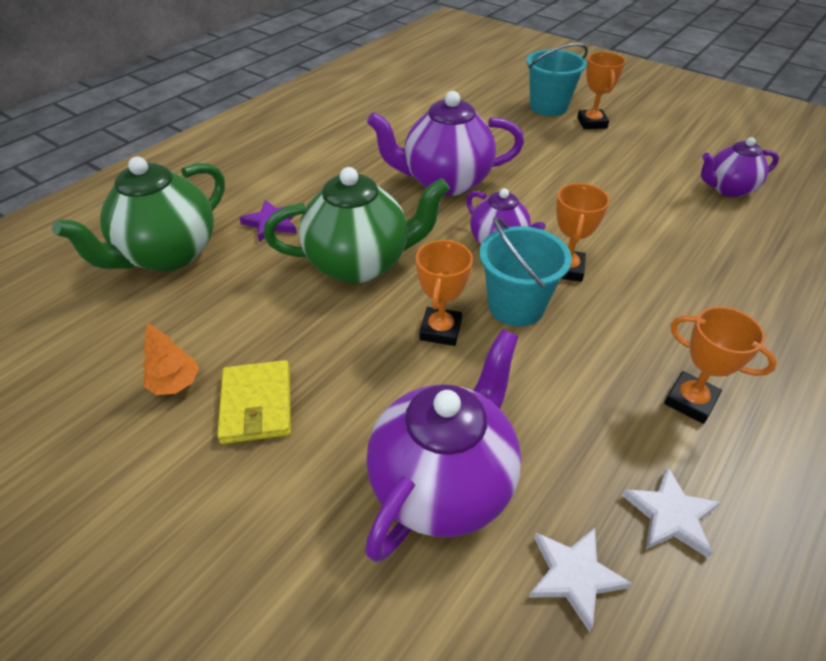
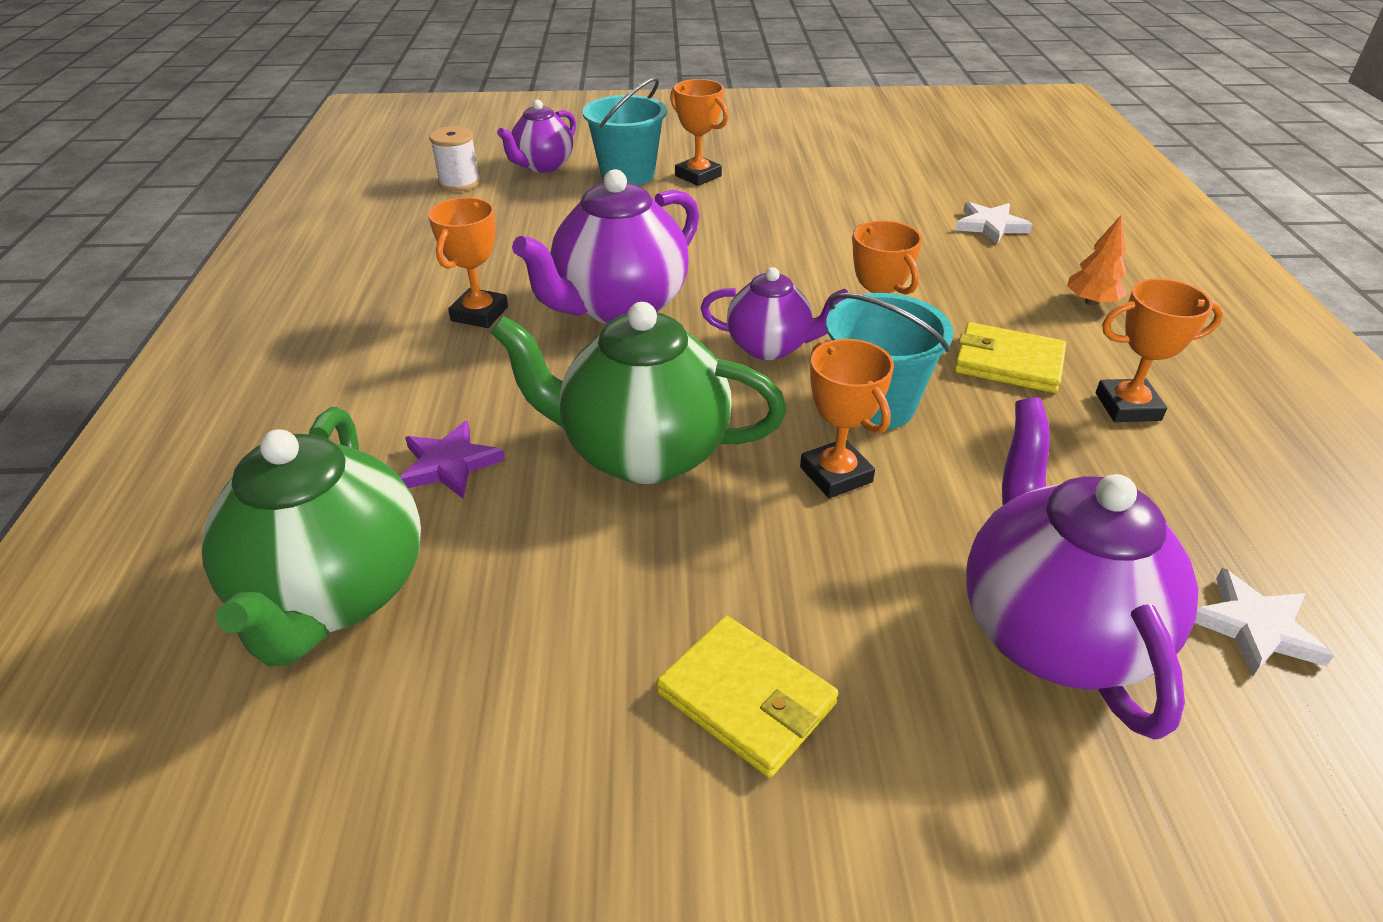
camera: 40 degrees left, 5 degrees down
(175, 384) = (600, 754): orange tree -> orange tree (1091, 302)
(359, 264) = (642, 453): green teapot -> green teapot turned 120 degrees counterclockwise
(373, 155) = (479, 314): none -> orange trophy
(449, 79) = (459, 183): none -> white spool
(641, 328) = (1008, 363): none -> yellow wallet
(670, 515) = (1242, 517): white star -> white star (990, 226)
(728, 189) = (908, 194): purple teapot -> purple teapot (543, 166)

